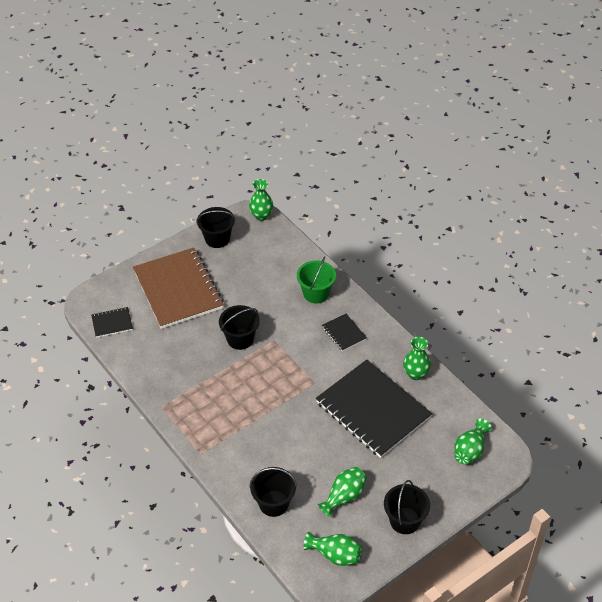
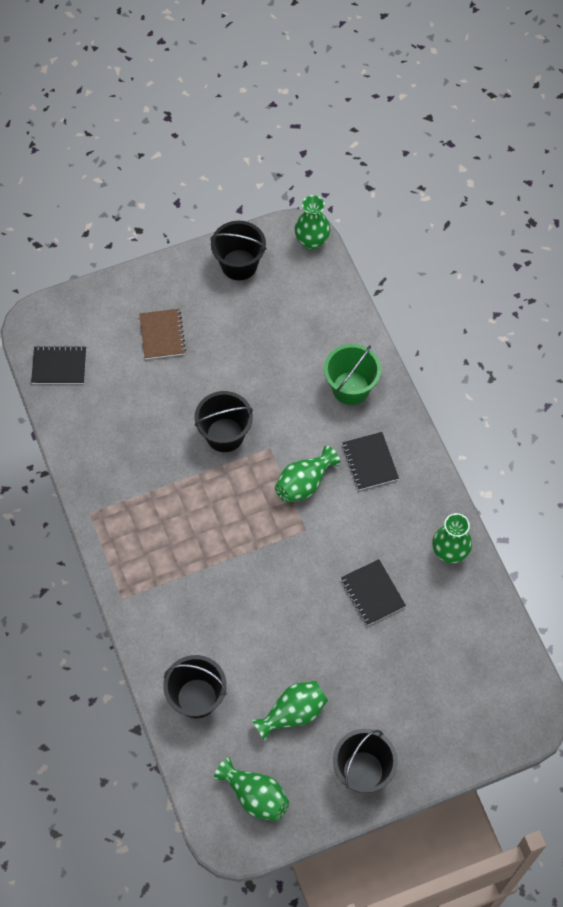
camera: 15 degrees right, 15 degrees up
(178, 289) = (162, 335): brown notebook -> brown notebook, size x0.43
(373, 410) = (373, 593): black notebook -> black notebook, size x0.43
(470, 450) = (486, 690): green vase -> green vase (304, 483)

